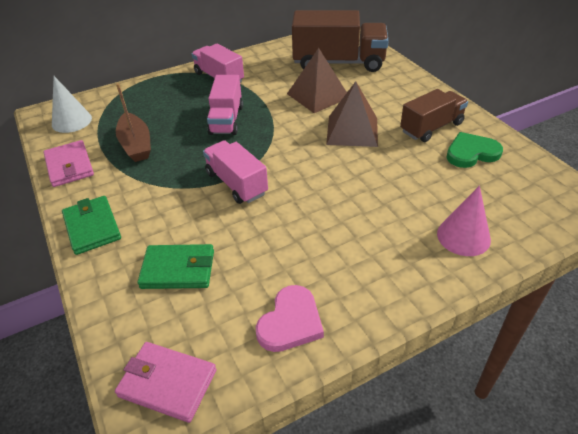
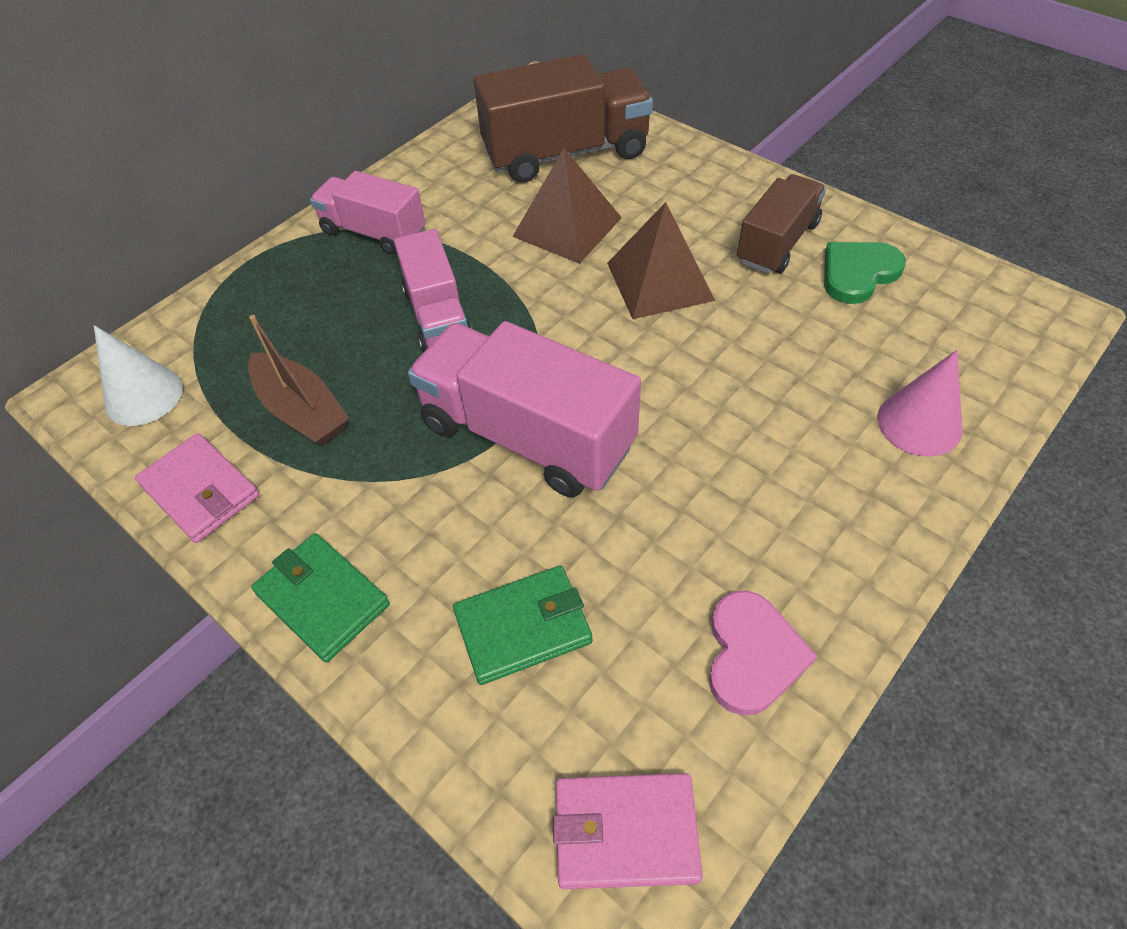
camera: 20 degrees left, 10 degrees up
(236, 183) = (527, 435): pink truck -> pink truck, size x1.62

